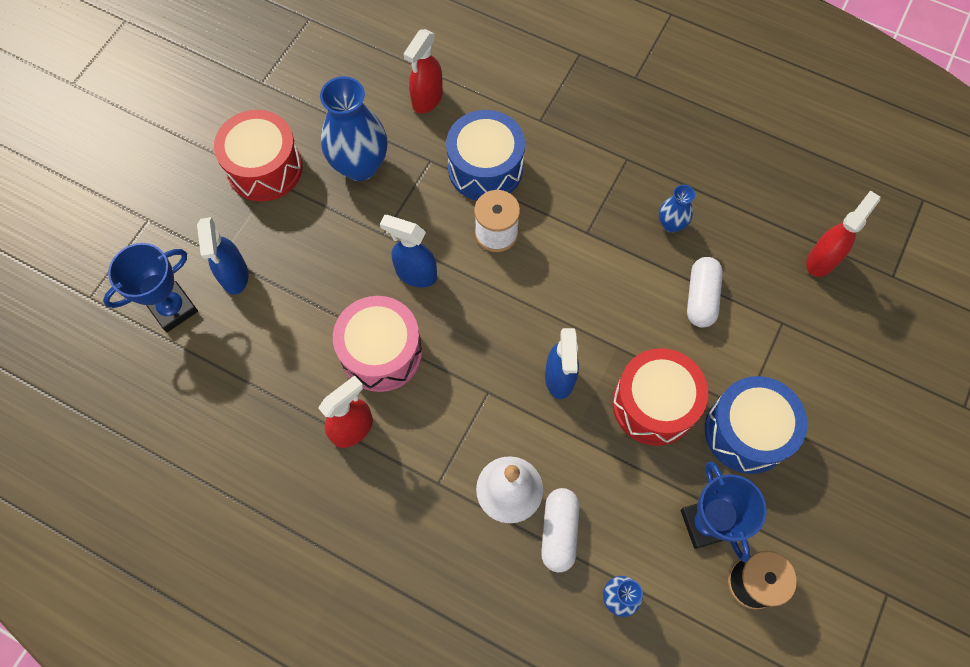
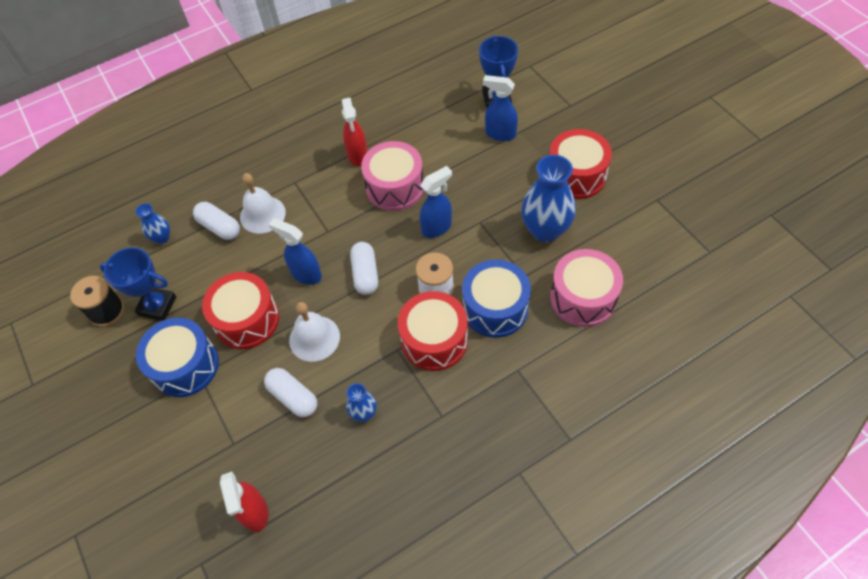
camera: 125 degrees right, 10 degrees down
(427, 99) = (583, 298): red spray bottle -> pink drum
(520, 314) = (365, 274): none -> white capsule
(555, 204) = (434, 340): none -> red drum
(627, 318) = (314, 338): none -> white bell

